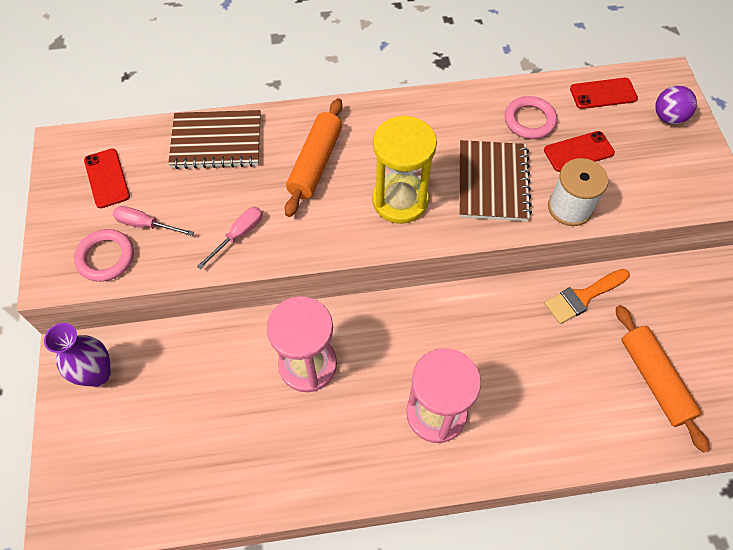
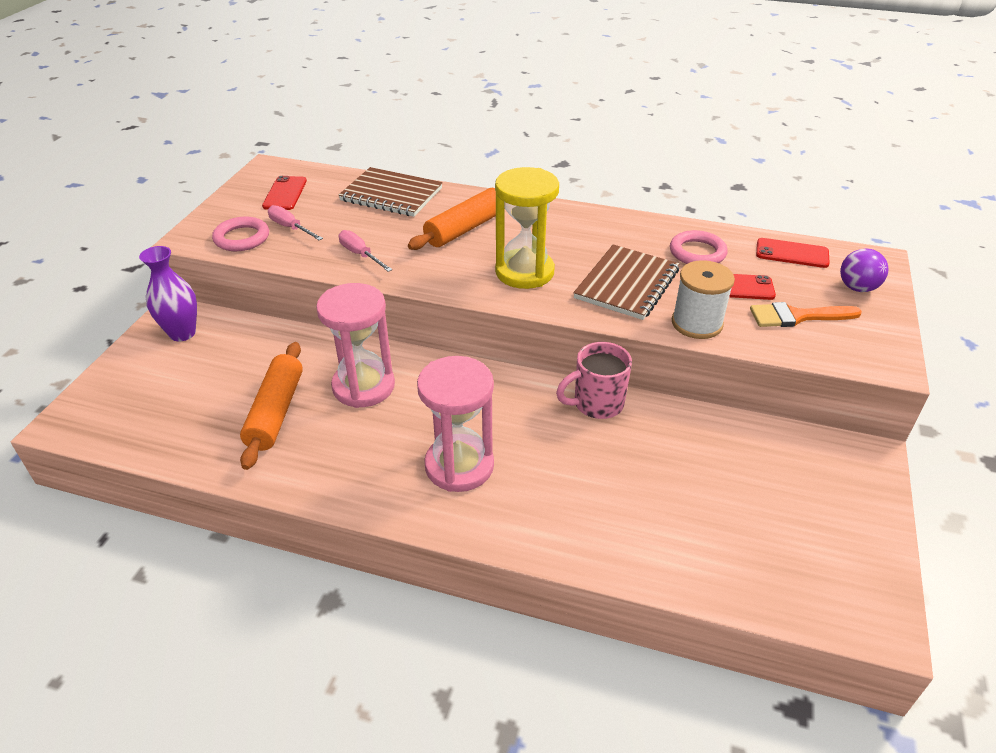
camera: 25 degrees right, 20 degrees down
(238, 235) = (360, 254): pink screwdriver -> pink screwdriver turned 105 degrees counterclockwise
(506, 302) = (596, 404): none -> pink mug
(583, 297) = (685, 426): orange brush -> orange brush (797, 316)
(654, 380) = (726, 525): orange rolling pin -> orange rolling pin (275, 412)

